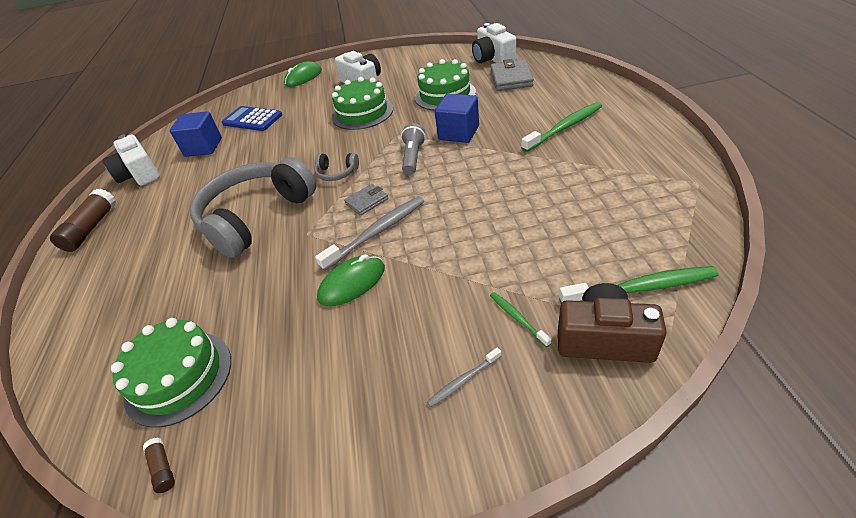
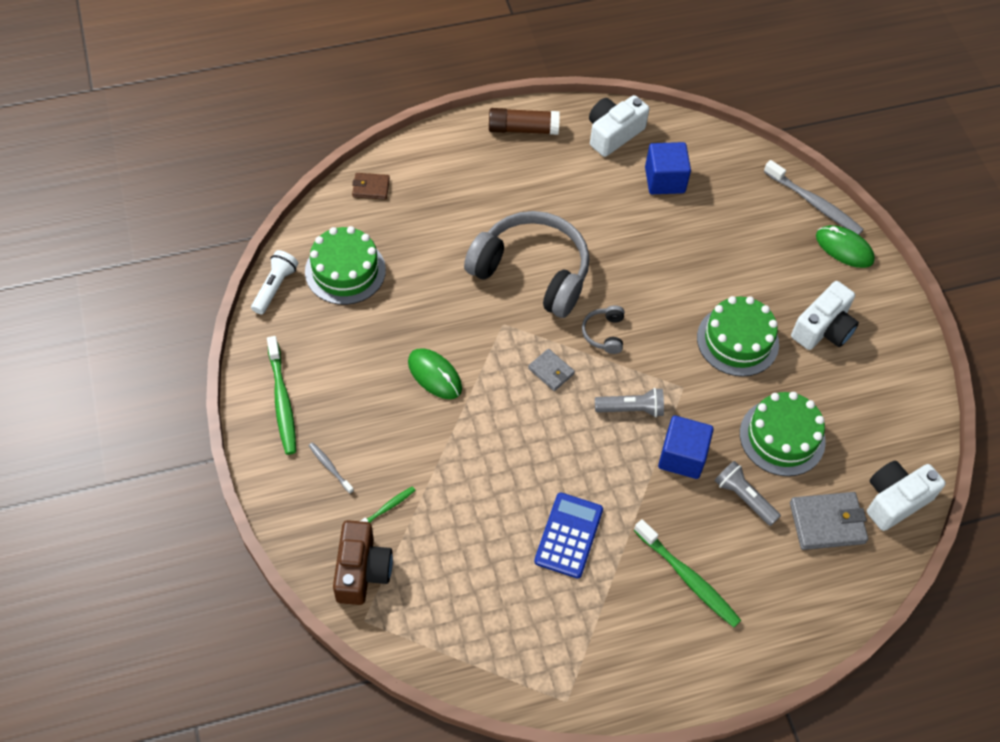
camera: 75 degrees right, 15 degrees up
(73, 354) = (371, 188): none -> brown wallet
(163, 468) = (275, 287): brown glue stick -> white flashlight
(252, 119) = (727, 214): blue calculator -> blue calculator (568, 535)
(377, 232) = (502, 387): grey toothbrush -> grey toothbrush (814, 203)
(493, 107) = (744, 497): none -> grey flashlight
(641, 288) = (415, 610): green toothbrush -> green toothbrush (282, 401)

